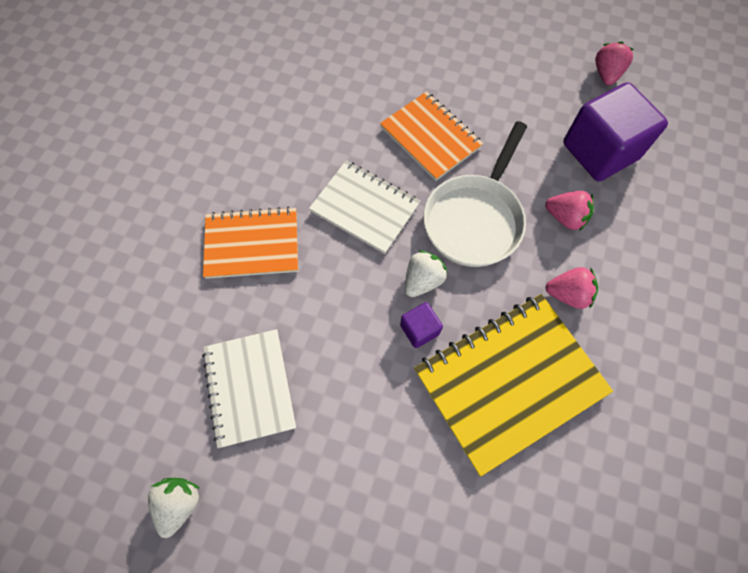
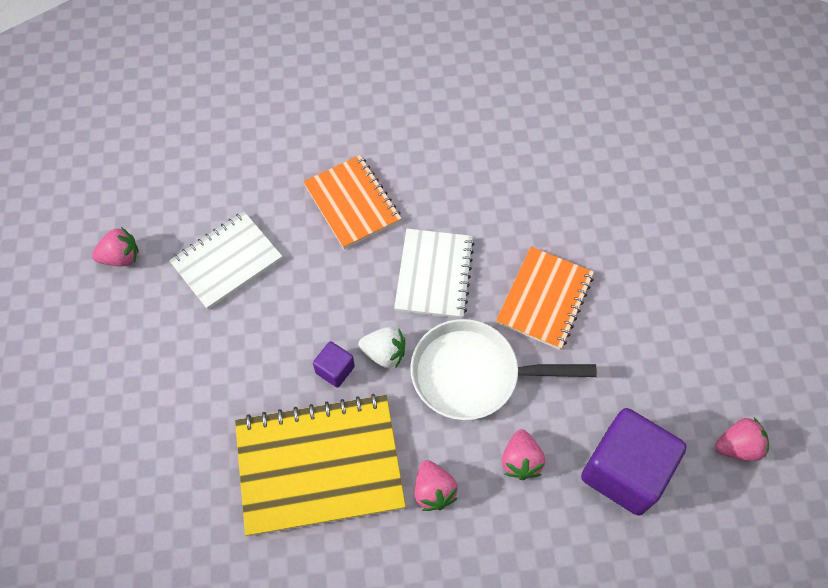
camera: 65 degrees right, 5 degrees down
(180, 503) = (121, 257): white strawberry -> pink strawberry
(509, 381) = (319, 465): yellow notebook -> yellow notebook turned 45 degrees counterclockwise

